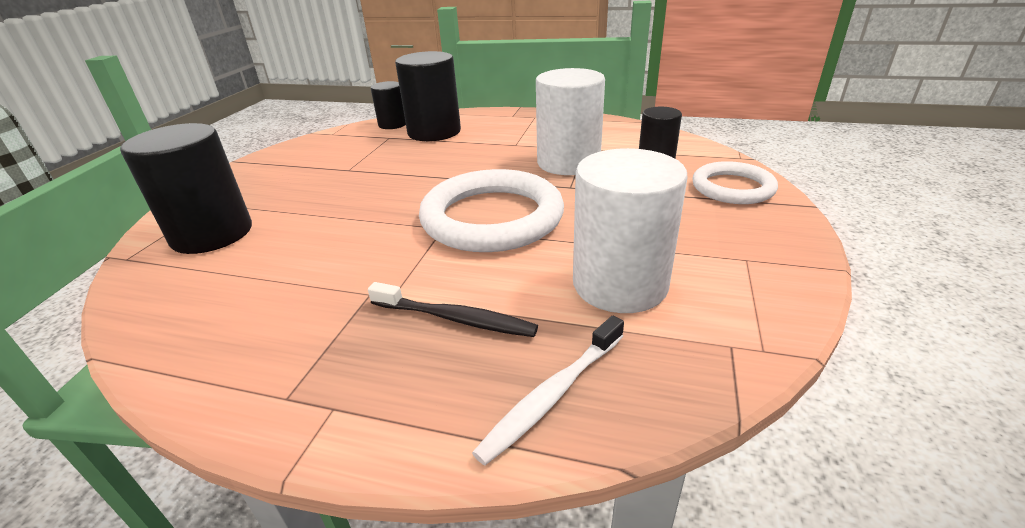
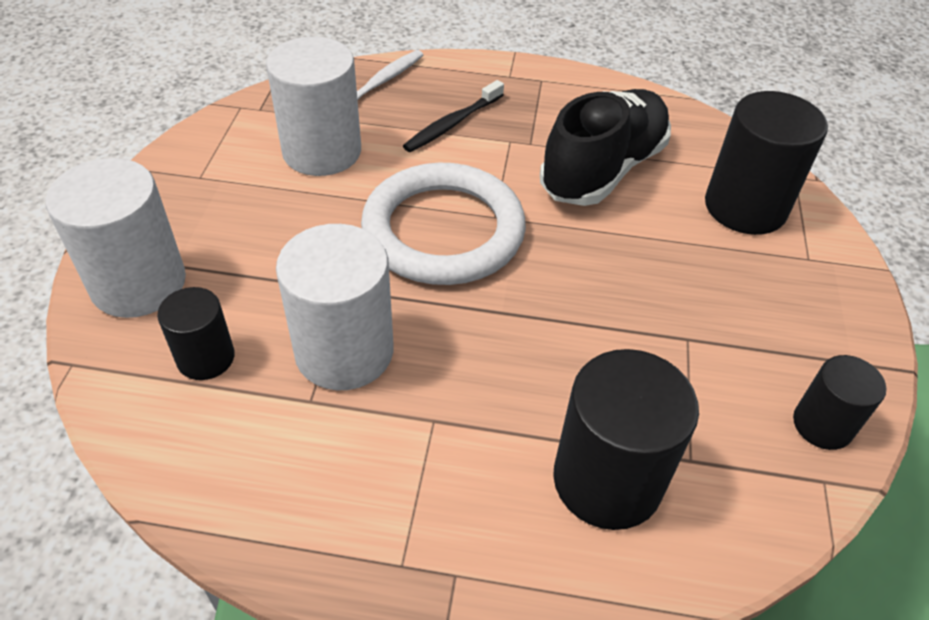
camera: 170 degrees right, 15 degrees up
(311, 264) = (603, 169): none -> black shoe
(393, 124) = (720, 527): black cylinder -> black cylinder (822, 425)
(455, 318) = (452, 124): black toothbrush -> black toothbrush turned 60 degrees counterclockwise
(732, 188) = (138, 283): white ring -> white cylinder

